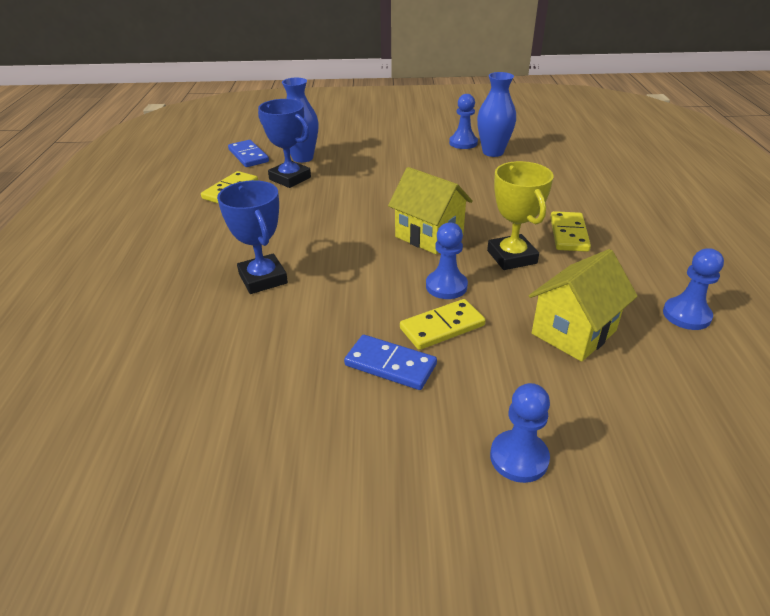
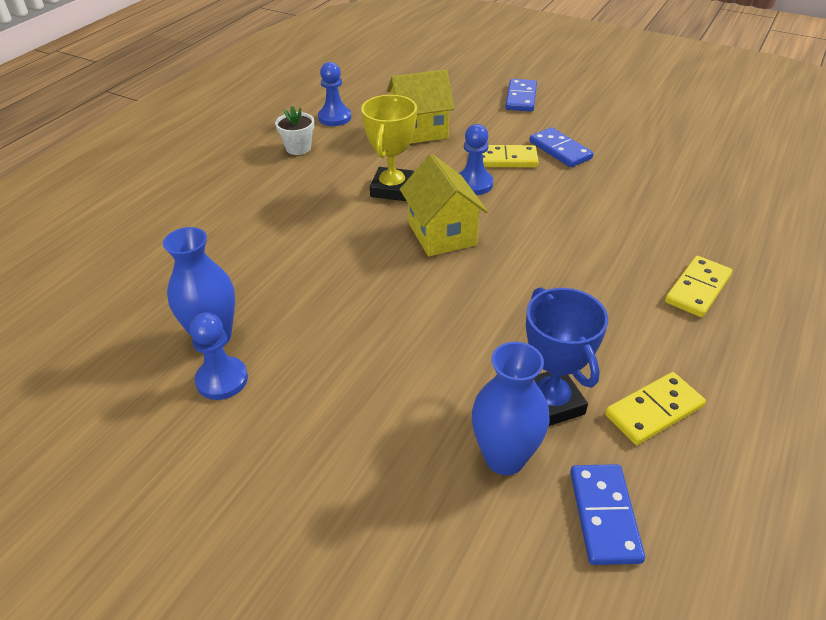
camera: 150 degrees left, 5 degrees up
(263, 278) = (636, 243): blue trophy -> none
(519, 458) = (521, 98): blue pawn -> blue domino
(569, 234) = (314, 191): yellow domino -> yellow domino (697, 289)
(651, 266) = (298, 148): none -> white flower pot

